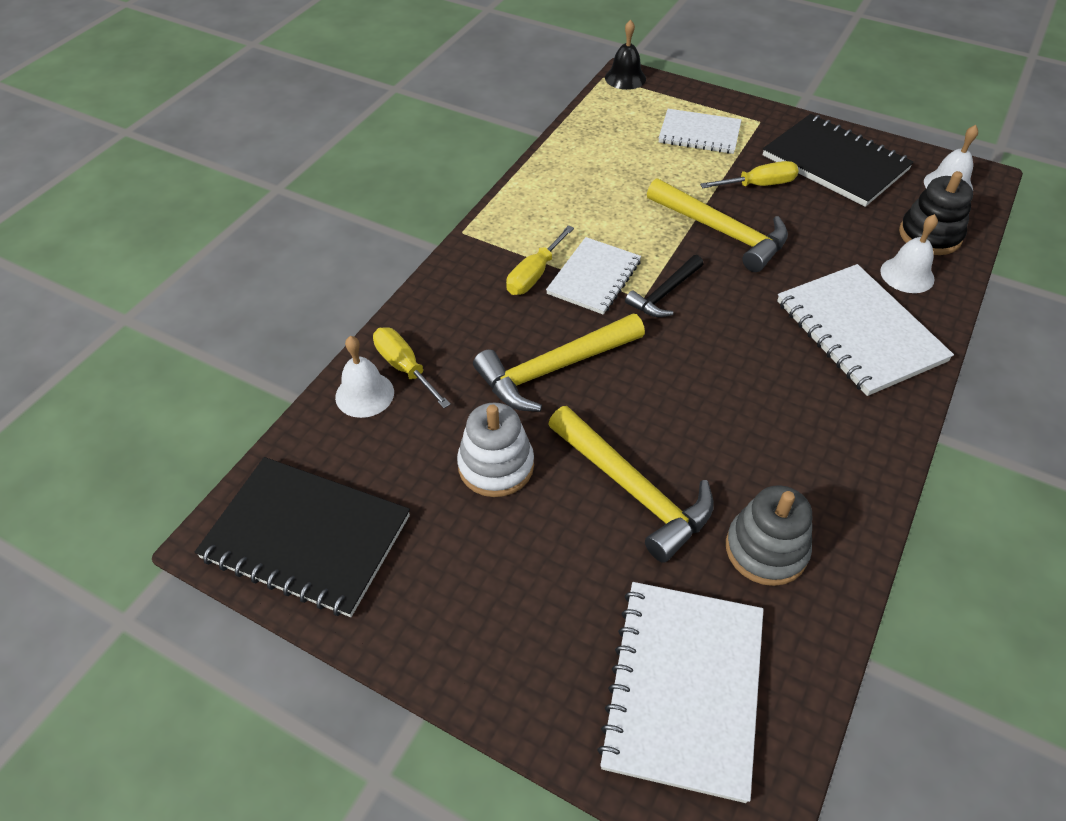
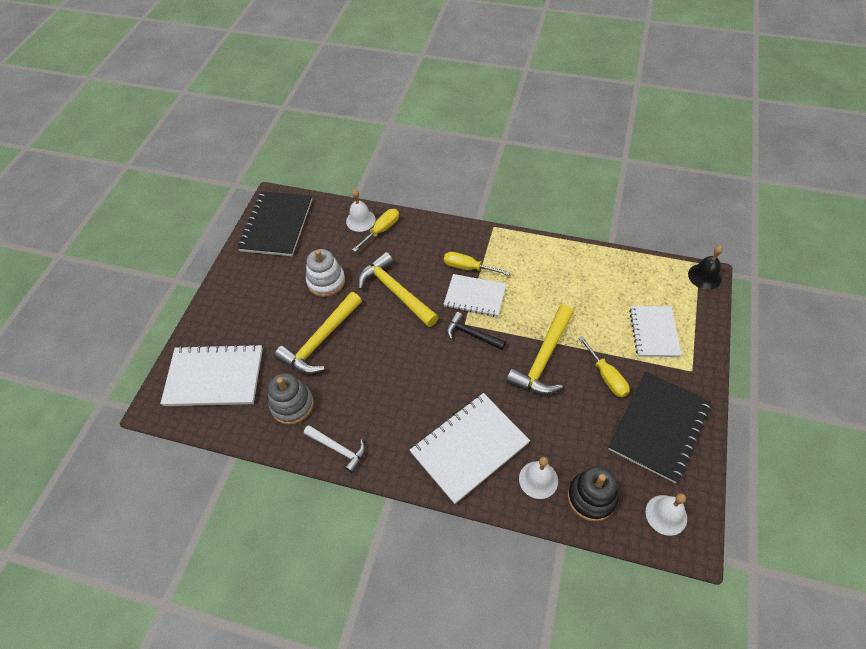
camera: 80 degrees right, 5 degrees up
(858, 489) = (338, 449): none -> white hammer

